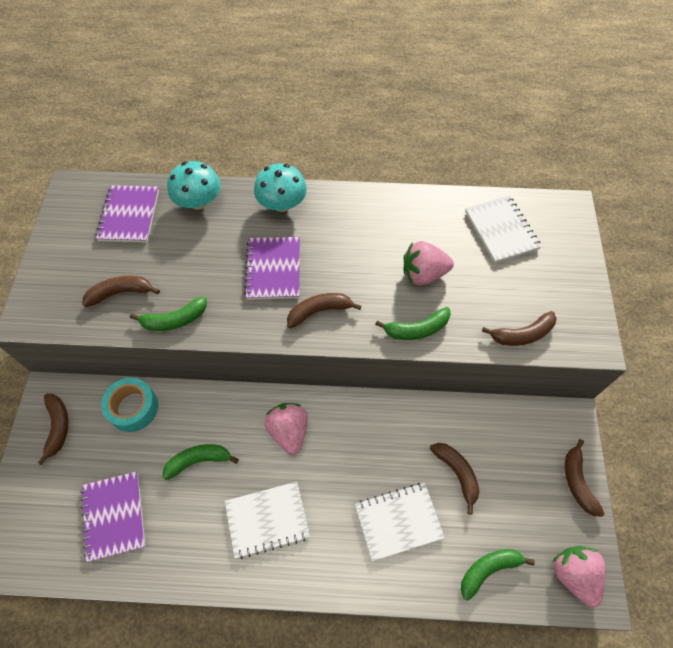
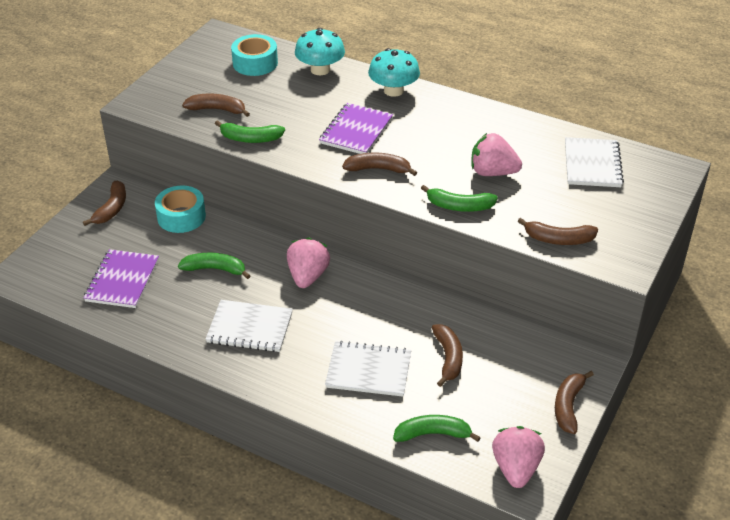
camera: 25 degrees right, 20 degrees down
(129, 215) = (255, 63): purple notebook -> turquoise tape

